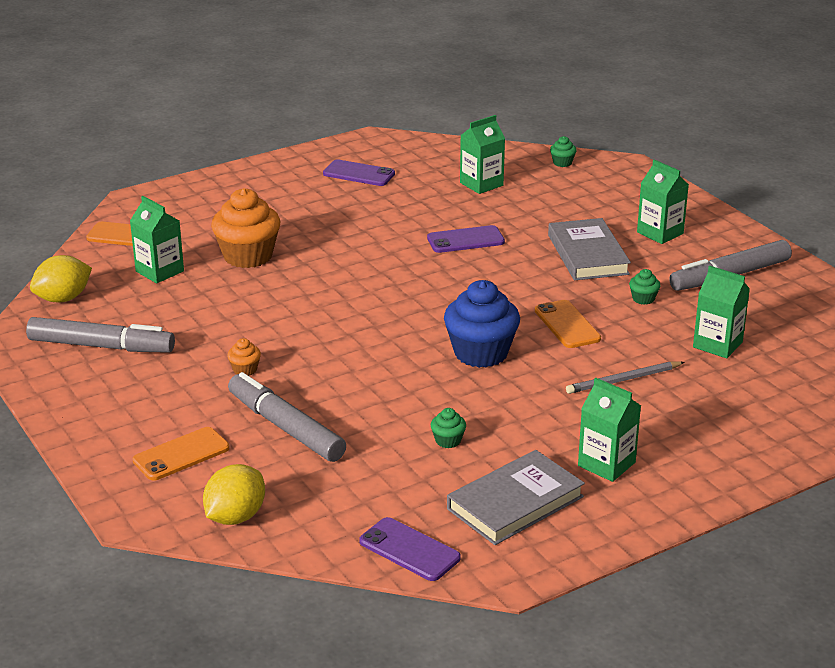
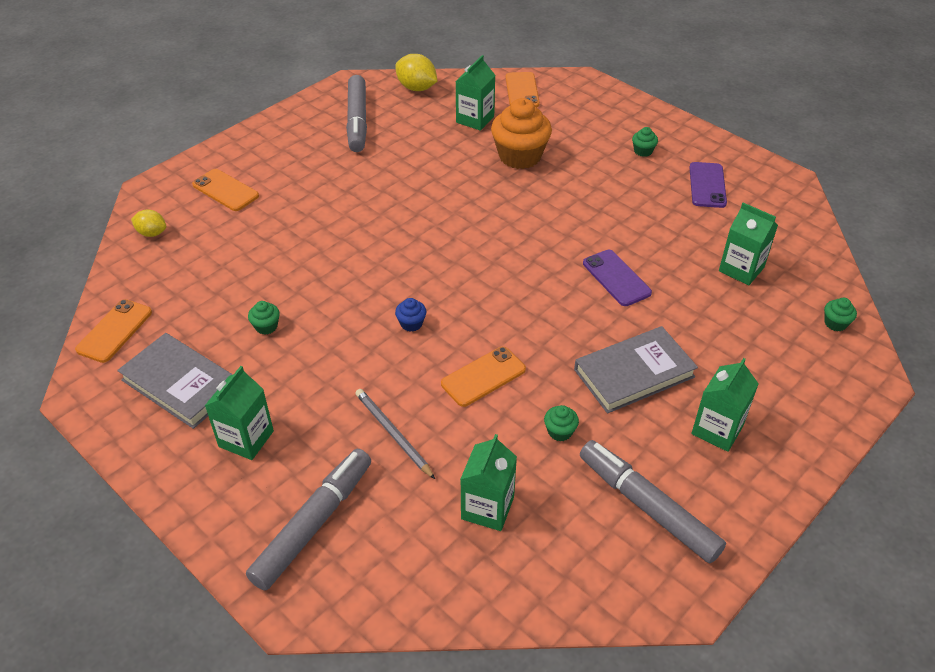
camera: 75 degrees right, 15 degrees up
(235, 517) = (152, 233): yellow lemon -> yellow lemon, size x0.64
(245, 370) = (345, 194): orange cupcake -> none
(285, 192) = (643, 151): none -> green cupcake
(285, 427) = (269, 232): grey marker -> grey marker (313, 524)
(409, 550) = (115, 331): purple phone -> orange phone
(481, 353) = (411, 323): blue cupcake -> blue cupcake, size x0.43

